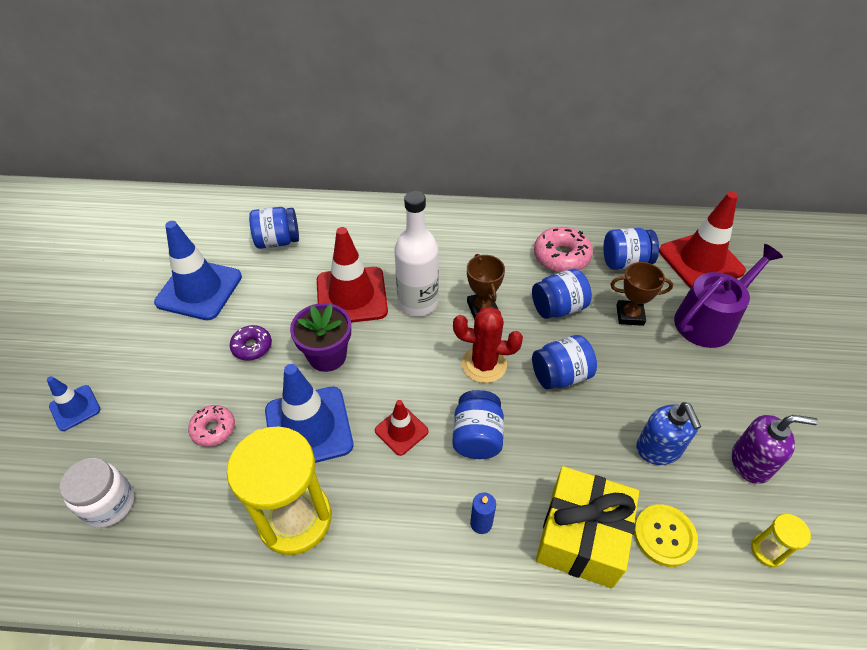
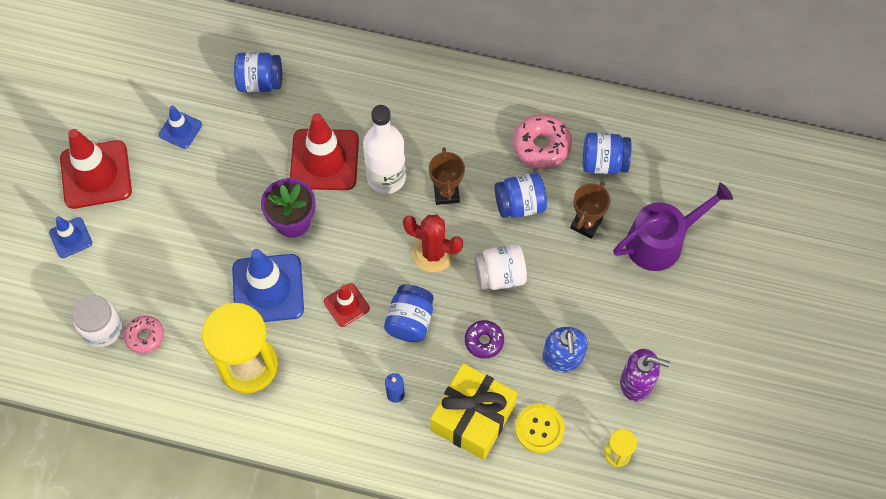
camera: 10 degrees right, 15 degrees up
(199, 289) = (180, 130): blue traffic cone -> blue traffic cone, size x0.52
(213, 429) = (187, 277): pink donut -> pink donut (145, 336)
(252, 347) = (226, 201): purple donut -> purple donut (484, 341)
(560, 375) = (500, 275): blue jar -> white jar
(630, 315) = (586, 224): brown trophy -> brown trophy turned 75 degrees counterclockwise
(701, 261) = (681, 173): red traffic cone -> red traffic cone (96, 175)

